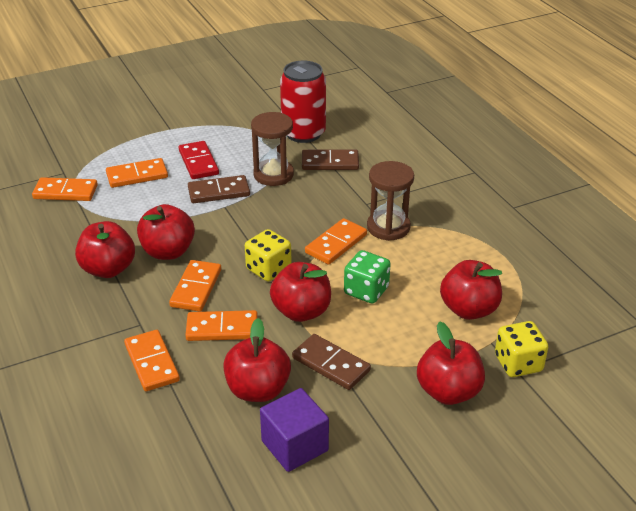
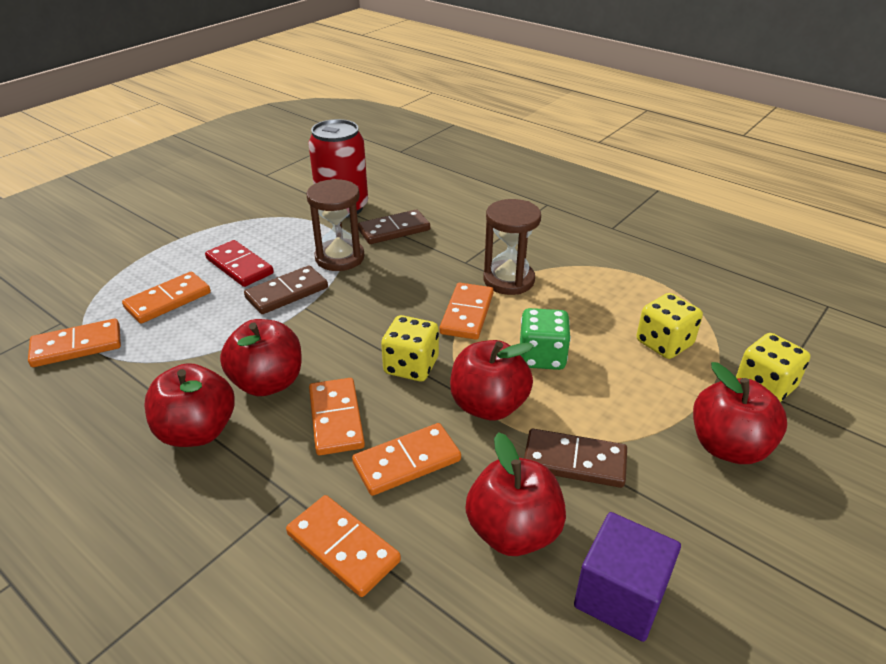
camera: 25 degrees left, 0 degrees up
(469, 309) = (664, 343): red apple -> yellow dice

